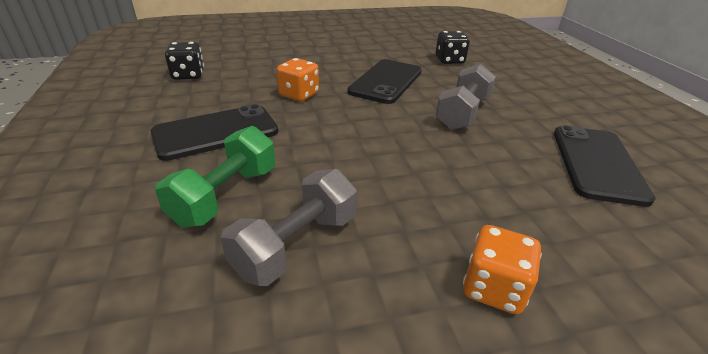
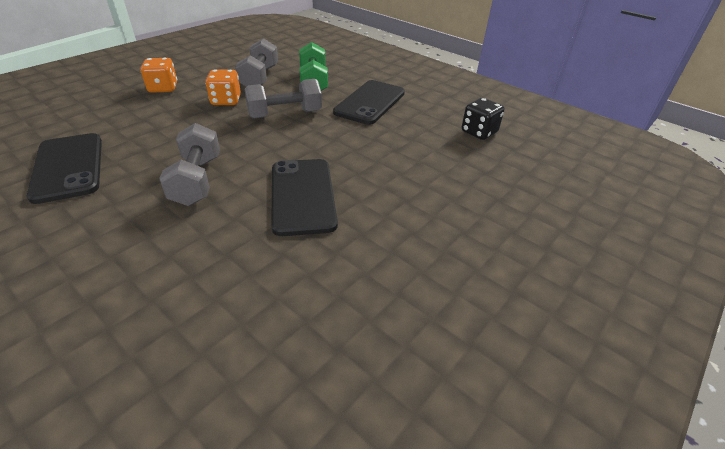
camera: 145 degrees right, 5 degrees up
(299, 95) = (363, 147): orange dice -> orange dice (226, 101)
(331, 151) = (285, 114): none -> grey dumbbell
(449, 60) = (244, 287): black dice -> none

